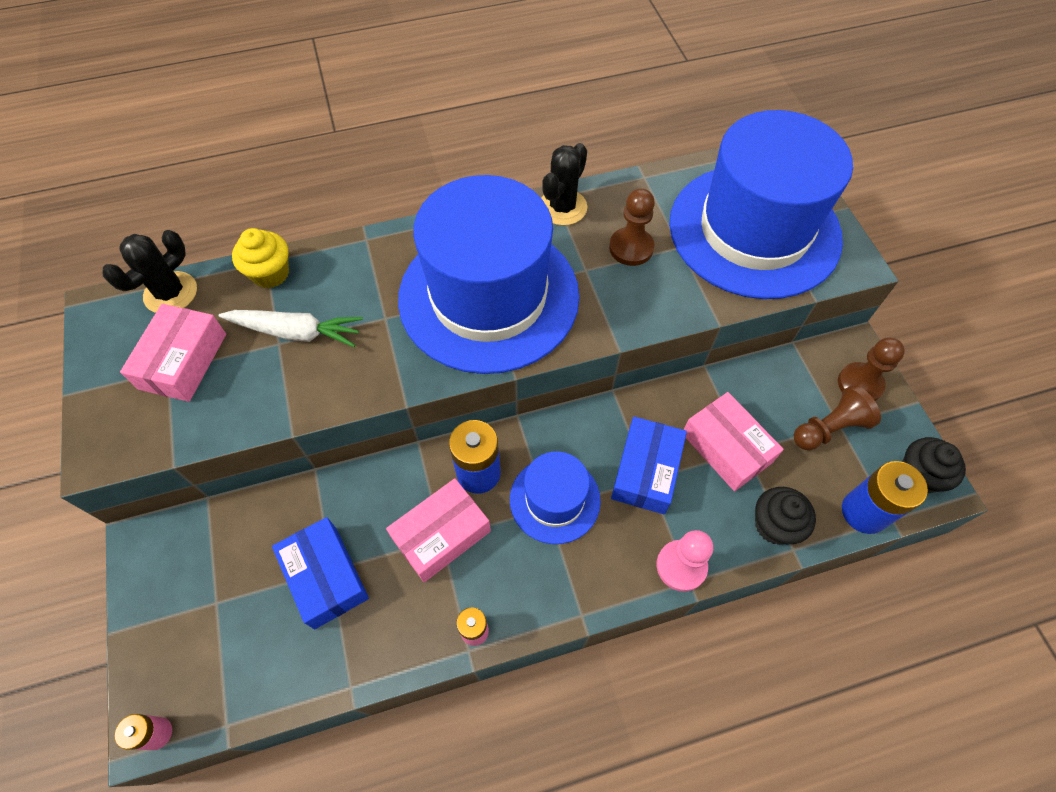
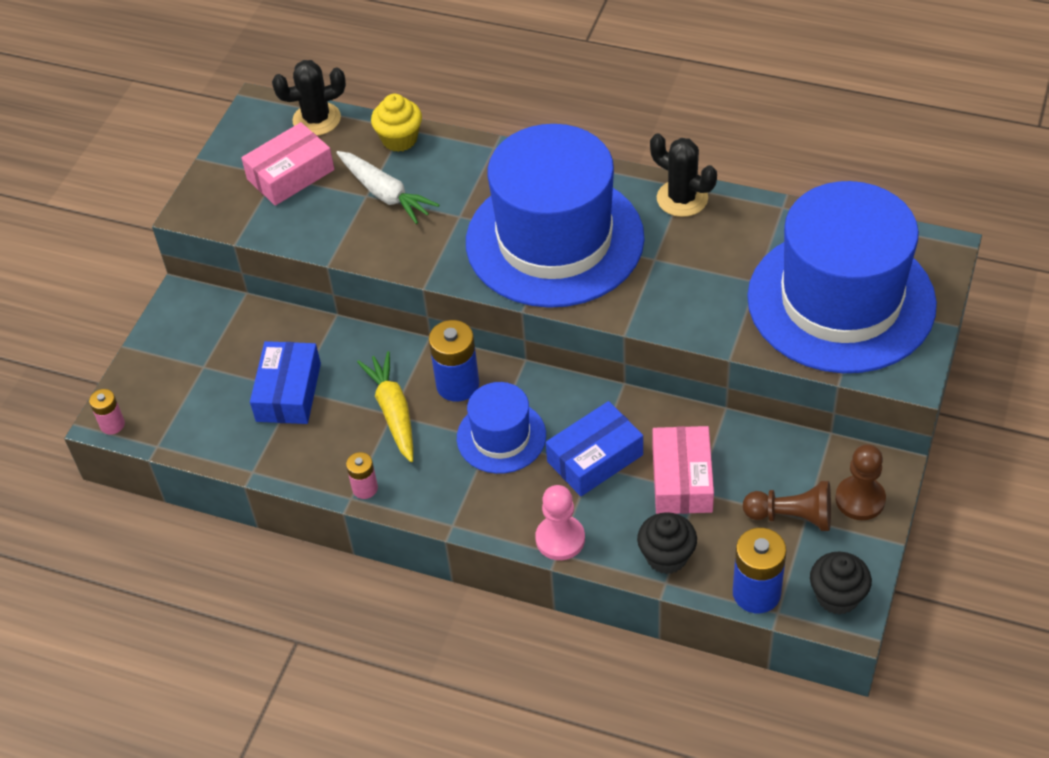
camera: 40 degrees right, 10 degrees down
(441, 535) = (393, 412): pink box -> yellow carrot
(562, 207) = (682, 198): black cactus -> black cactus turned 60 degrees clockwise
(631, 248) = (711, 260): brown pawn -> none

